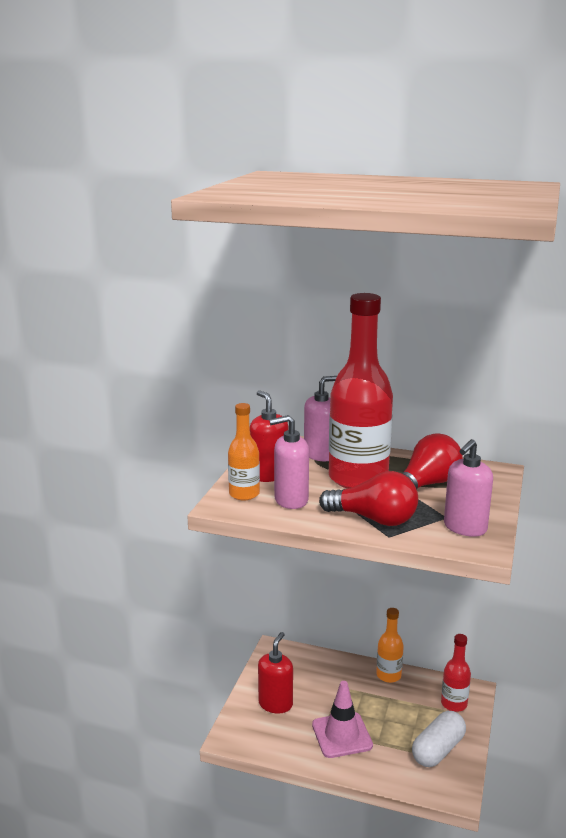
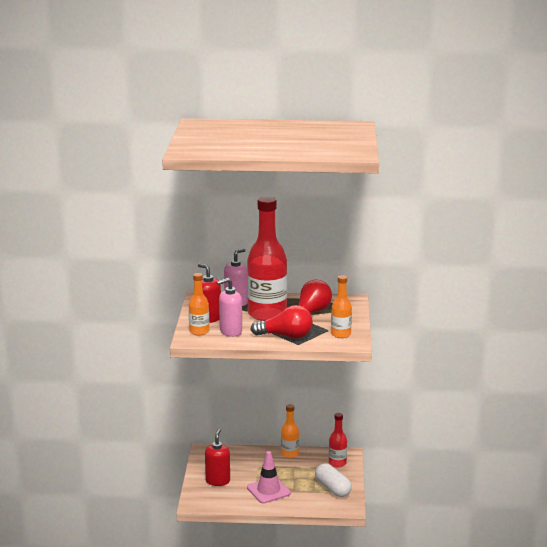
camera: 15 degrees left, 0 degrees up
(438, 750) = (333, 488): white capsule -> white capsule turned 60 degrees counterclockwise
(465, 528) = (341, 334): pink soap dispenser -> orange bottle

